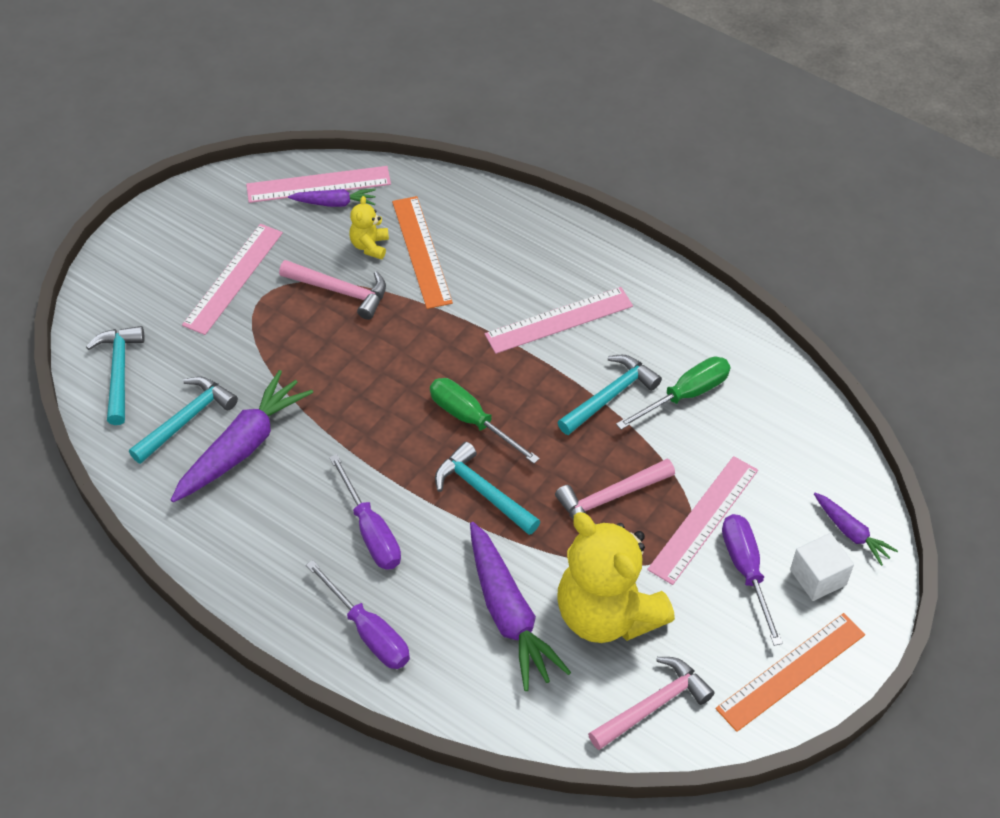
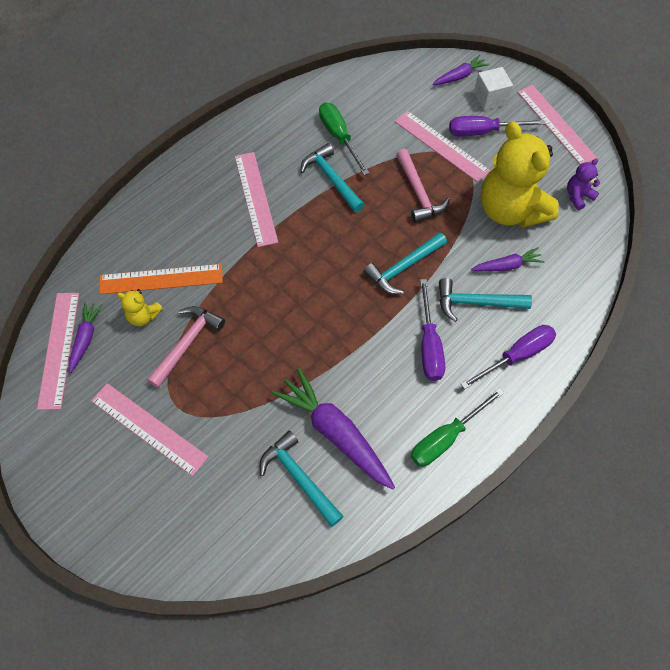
camera: 80 degrees left, 10 degrees up
(119, 372) = (233, 535): turquoise hammer -> turquoise hammer (476, 302)
(370, 531) = (429, 345): purple screwdriver -> purple screwdriver turned 105 degrees clockwise
(471, 420) = (337, 266): green screwdriver -> green screwdriver (446, 437)
(509, 614) = (507, 266): purple carrot -> purple carrot, size x0.53
(607, 614) = (510, 210): yellow teddy bear -> yellow teddy bear turned 90 degrees clockwise
(653, 705) = (578, 196): pink hammer -> purple teddy bear
(791, 671) = (555, 124): orange ruler -> pink ruler

